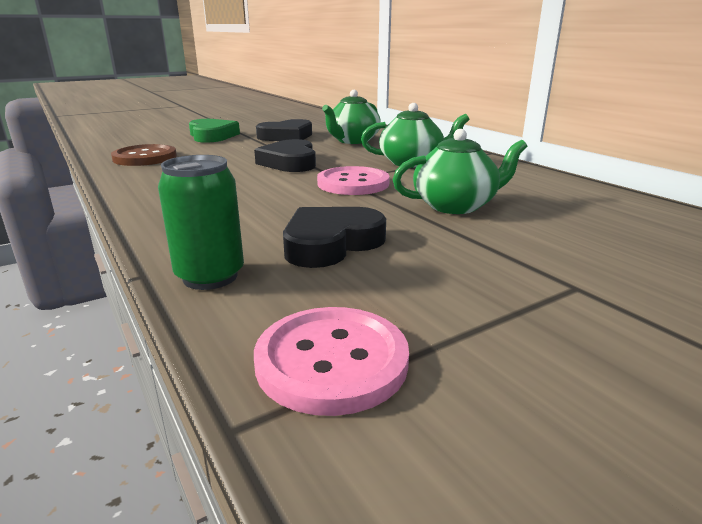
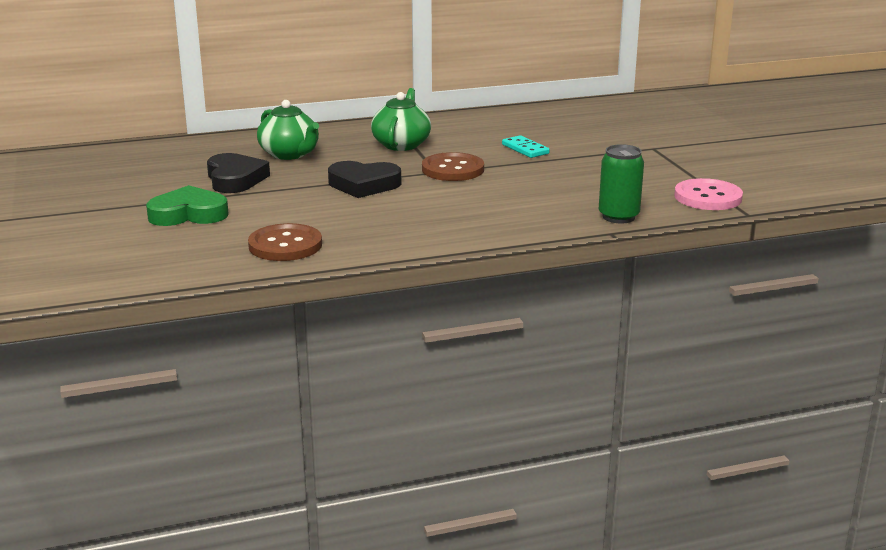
camera: 75 degrees left, 0 degrees up
(331, 243) = (579, 187): black heart -> none
(353, 183) = (452, 169): pink button -> brown button
(455, 206) = (525, 149): green teapot -> turquoise domino

